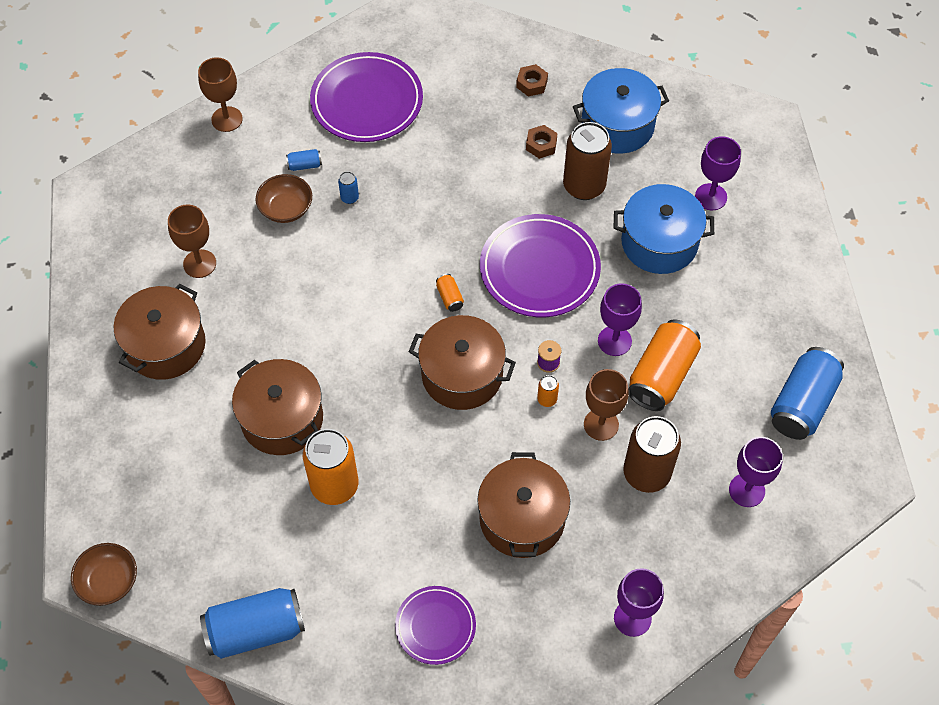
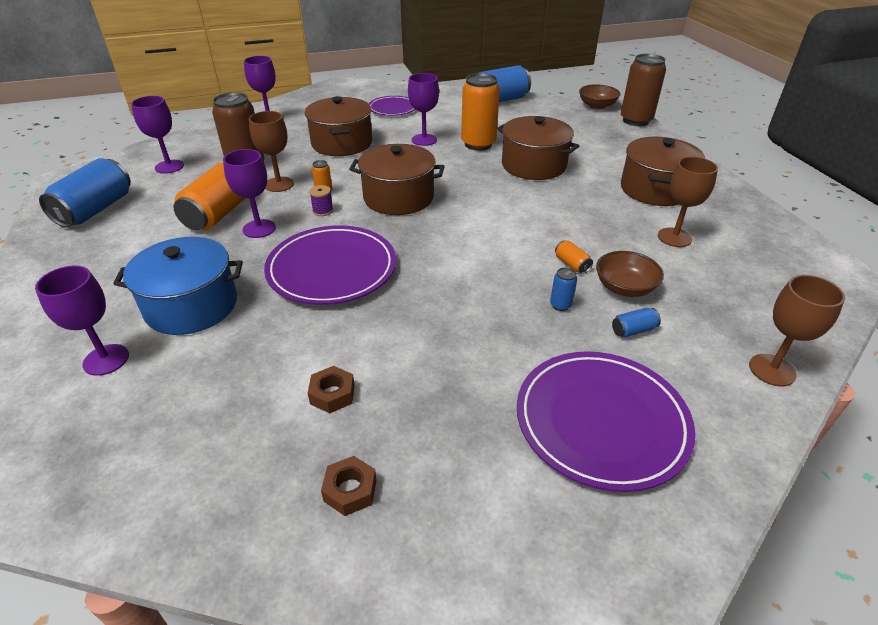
camera: 170 degrees right, 20 degrees down
(406, 510) = (424, 140): none -> purple goblet
(449, 297) = (421, 240): orange can -> orange can (571, 264)
(584, 186) = (275, 351): brown can -> brown can (636, 120)
(617, 125) = (213, 439): blue pot -> none

